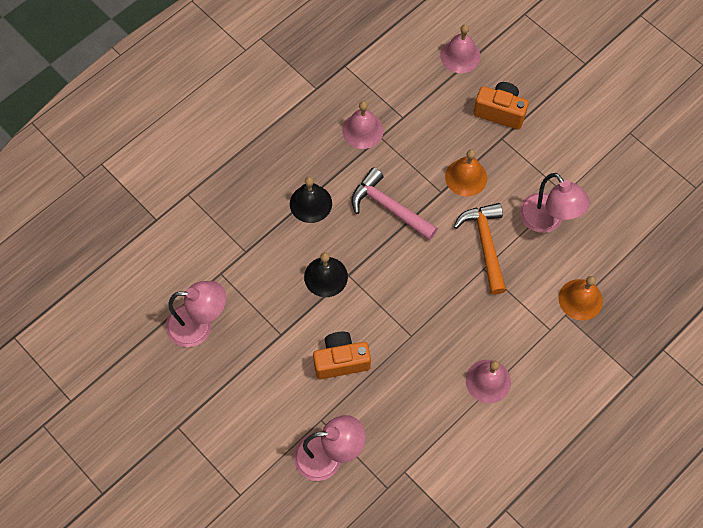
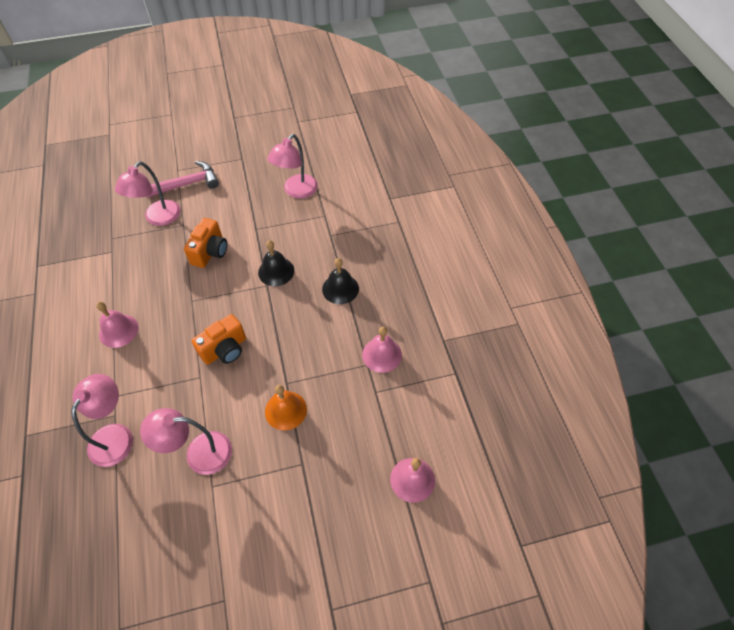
camera: 120 degrees right, 10 degrees down
(389, 207) = (300, 338): pink hammer -> pink hammer (187, 184)
(485, 244) = (217, 390): orange hammer -> none
(500, 112) = (329, 479): orange camera -> orange camera (225, 349)
(580, 299) = (115, 435): orange bell -> pink lamp

